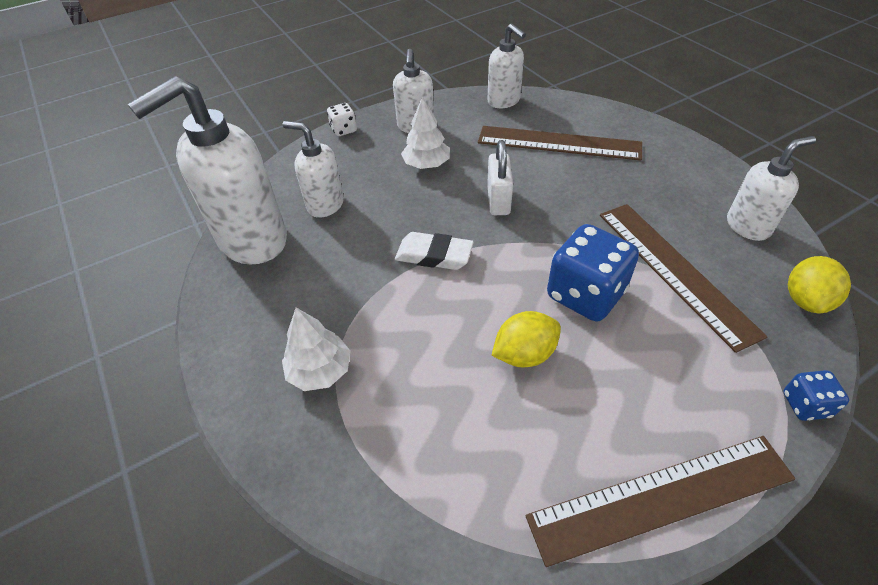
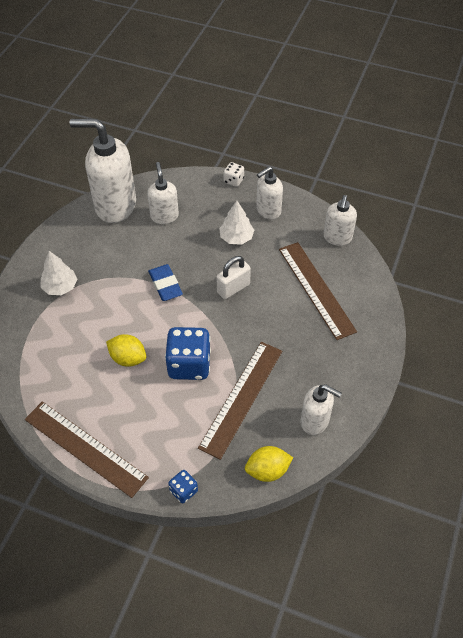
camera: 50 degrees right, 5 degrees up
(434, 255) = (165, 285): white eraser -> blue eraser

